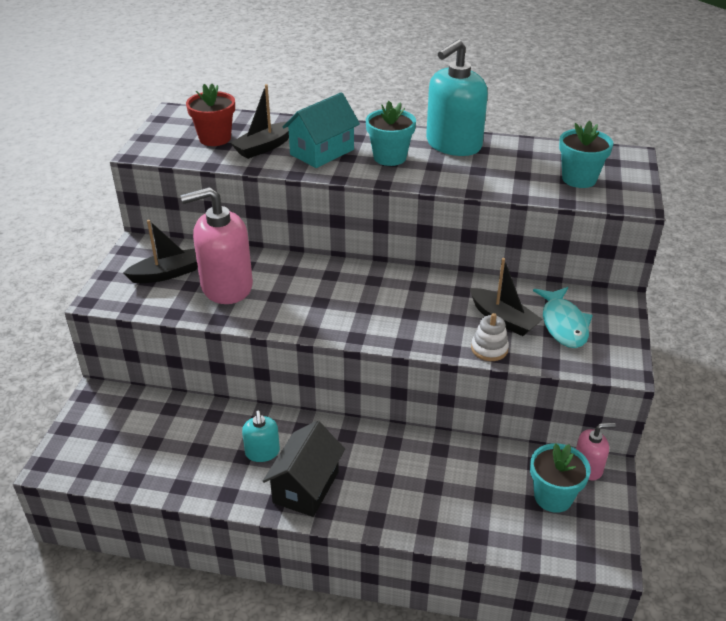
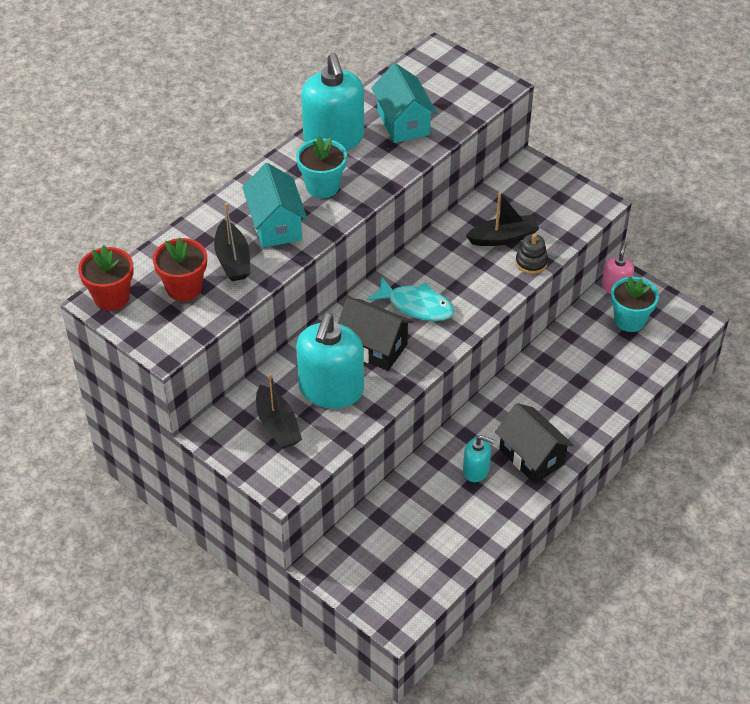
camera: 60 degrees left, 10 degrees up
(167, 274) = (277, 425): black boat -> black boat turned 150 degrees clockwise
(182, 116) = (111, 297): none -> red flower pot
(226, 286) = (331, 389): pink soap dispenser -> turquoise soap dispenser
(293, 292) = (373, 347): none -> black house
(489, 349) = (531, 262): white stacking toy -> black stacking toy
(515, 168) = (403, 123): none -> turquoise house
(563, 324) = (532, 208): turquoise fish -> turquoise fish (416, 306)
(579, 179) = (447, 97): turquoise flower pot -> none

